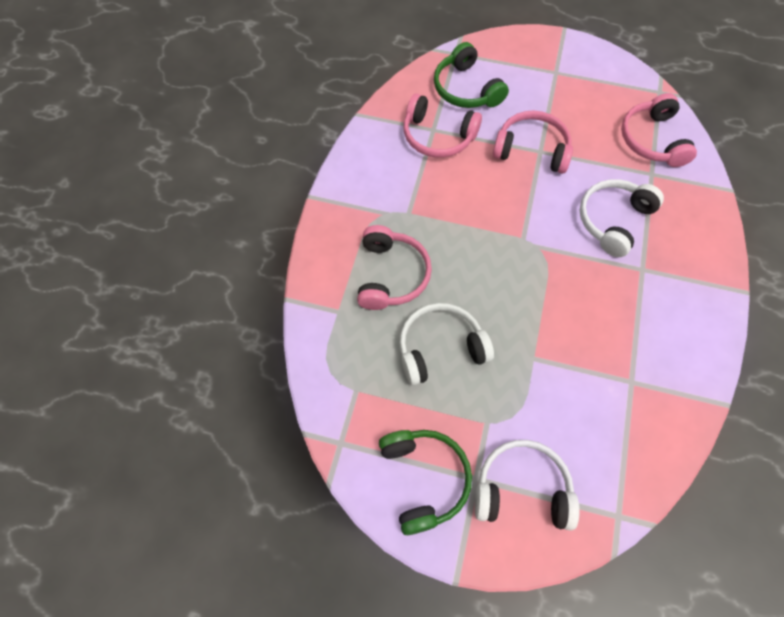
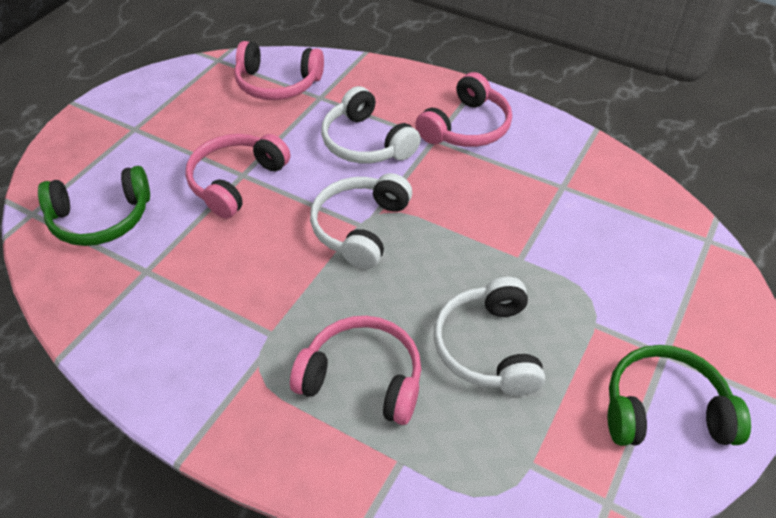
camera: 75 degrees left, 15 degrees down
(437, 136) = (161, 269): pink headphones -> pink headphones (466, 127)
(522, 489) = (678, 313): white headphones -> white headphones (360, 228)

